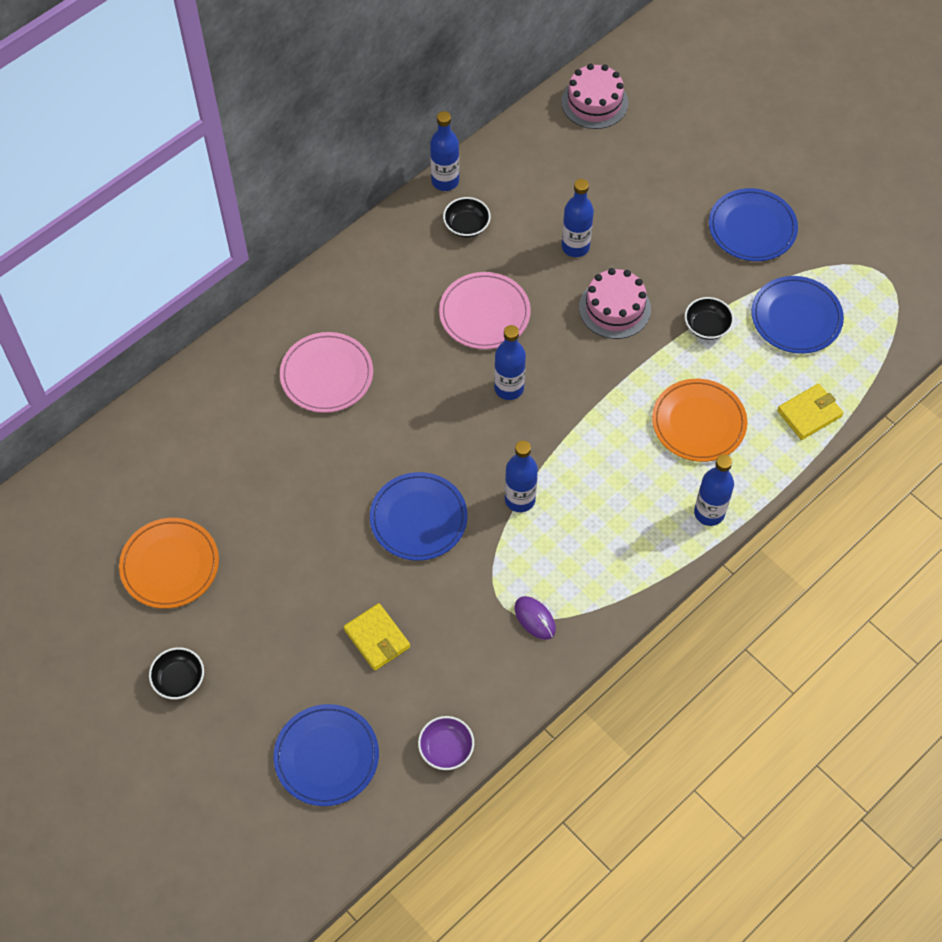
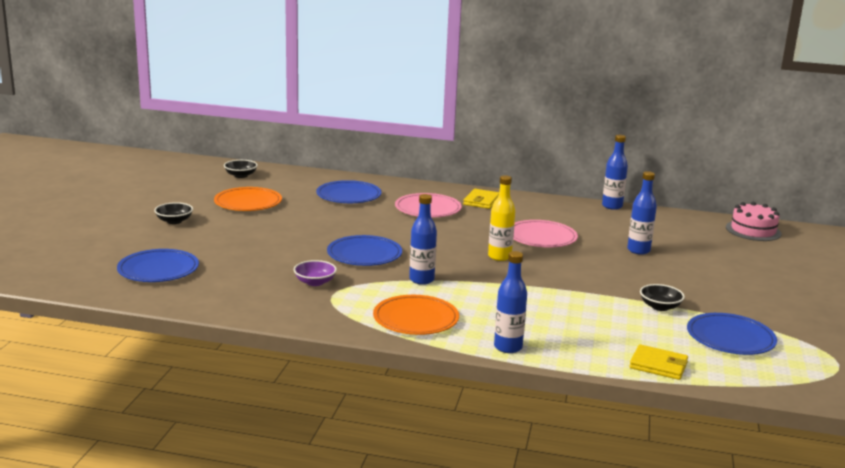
camera: 55 degrees right, 40 degrees down
(377, 638) = (261, 263): yellow wallet -> yellow wallet (481, 201)
(446, 748) = (199, 303): purple bowl -> purple bowl (315, 282)
(466, 226) = (593, 218): black bowl -> black bowl (241, 175)
(509, 388) = (499, 257): blue bottle -> yellow bottle
(535, 618) = (335, 307): purple mouse -> none
(615, 308) = (616, 273): pink cake -> none
(698, 422) = (577, 324): orange plate -> orange plate (415, 319)
(752, 228) = (770, 302): blue plate -> blue plate (348, 195)

